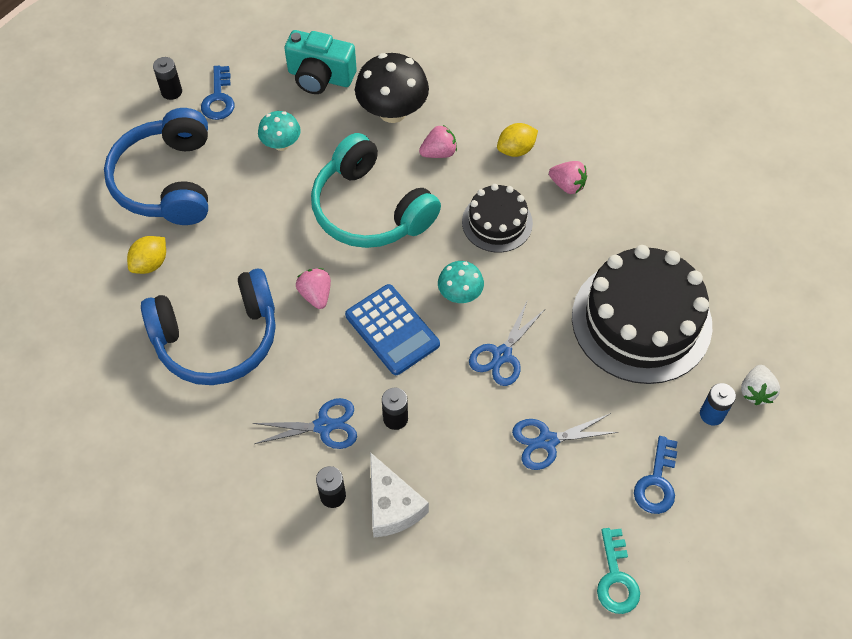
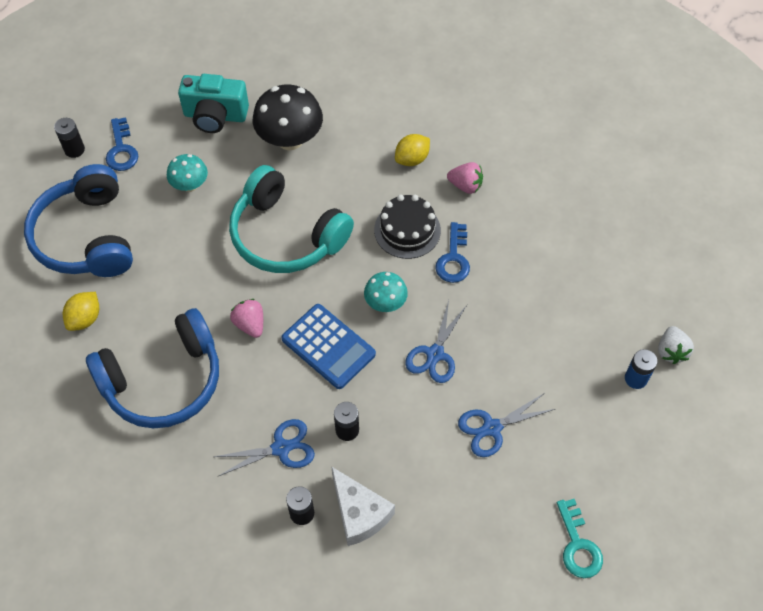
camera: 10 degrees left, 0 degrees up
(439, 152) = (341, 172): pink strawberry -> none
(641, 321) = (556, 302): black cake -> none
(656, 482) = (598, 450): blue key -> blue key (453, 258)

